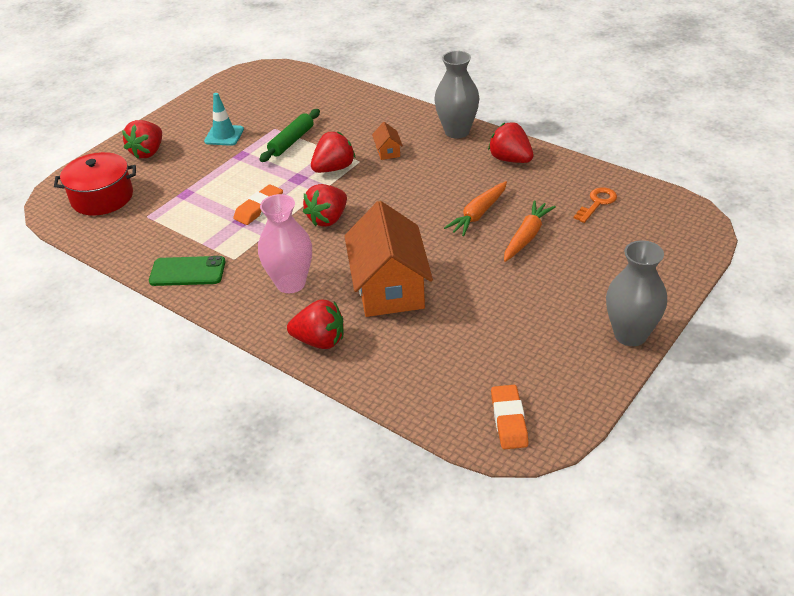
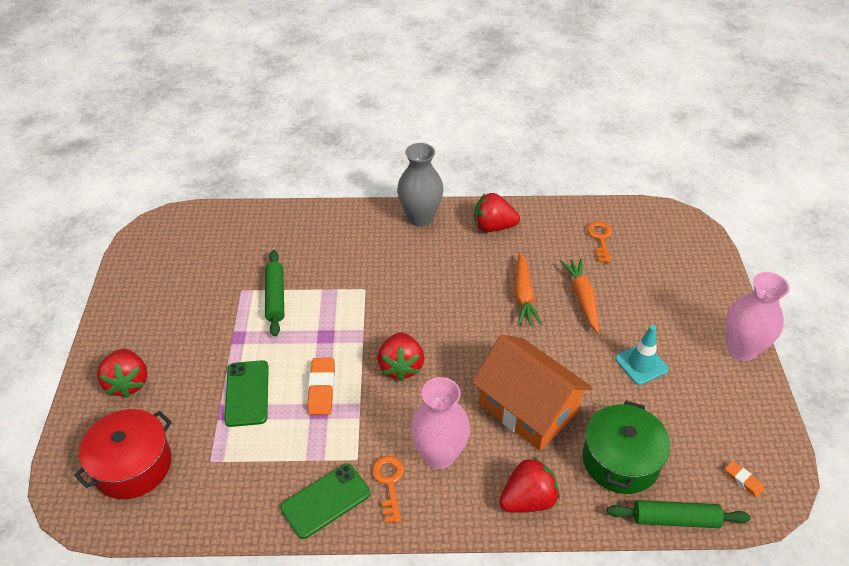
camera: 40 degrees left, 5 degrees up
(209, 189) = (247, 393): none -> green phone
(224, 135) = (195, 322): turquoise traffic cone -> turquoise traffic cone (641, 364)
(238, 282) = (389, 483): none -> orange key
(334, 168) = (349, 308): red strawberry -> none
(388, 151) = (380, 266): orange house -> none
(417, 412) = (675, 519): none -> green rolling pin
(421, 354) = (620, 460): none -> green pot
(509, 420) = (743, 480): orange eraser -> orange eraser, size x0.58
(630, 335) = (741, 349): grey vase -> pink vase

